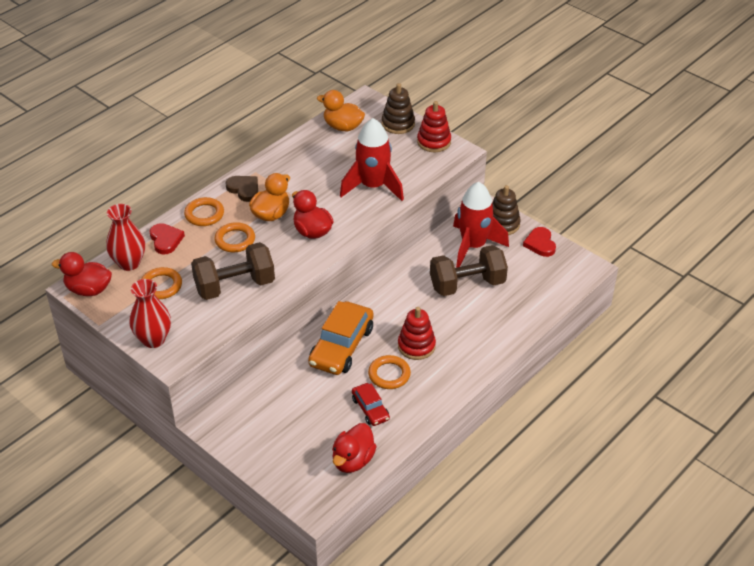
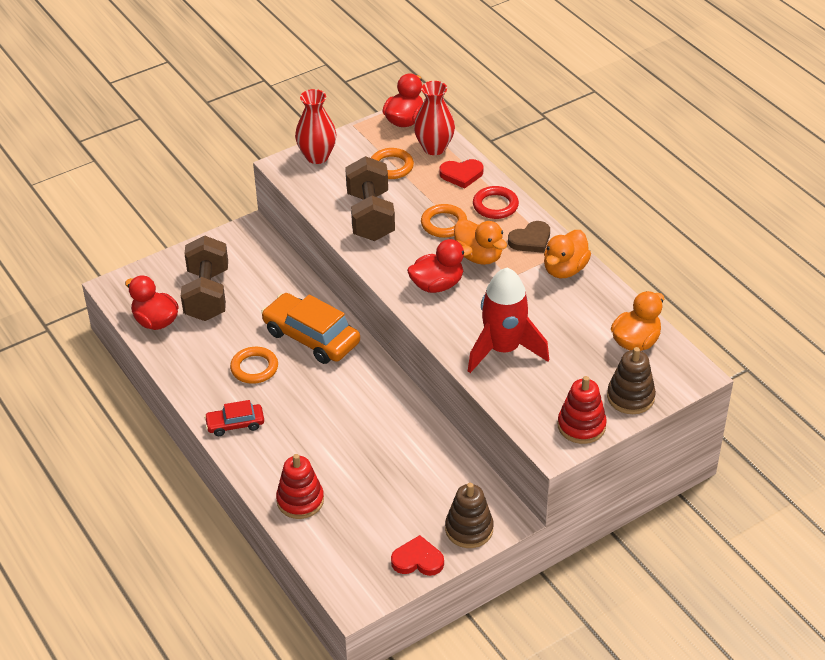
camera: 105 degrees right, 0 degrees up
(204, 214) = (495, 205): orange ring -> red ring
(274, 168) = (564, 269): none -> orange duck
(370, 409) = (214, 345): red car -> red car (235, 424)
(416, 346) = (286, 398): red stacking toy -> red stacking toy (300, 500)
(467, 284) = (368, 465): brown dumbbell -> brown dumbbell (207, 295)
(473, 246) = (435, 488): red rocket -> none

